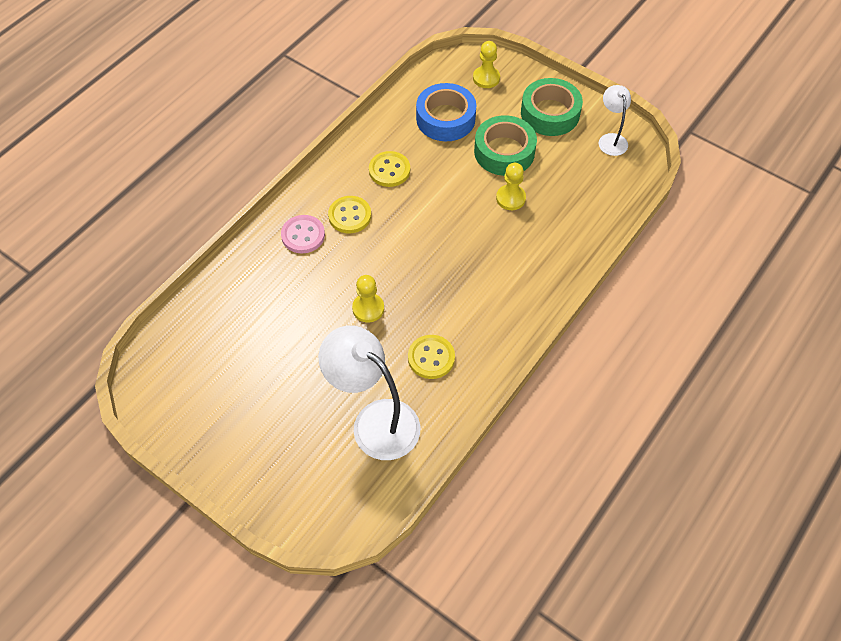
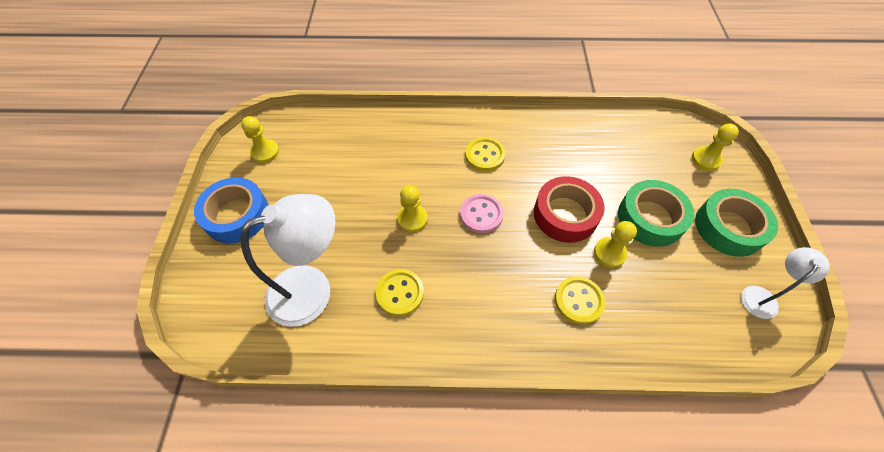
camera: 55 degrees right, 0 degrees up
(180, 388) = (265, 152): none -> yellow pawn
(303, 235) = (442, 139): pink button -> pink button (481, 214)
(375, 420) = (312, 289): white lamp -> white lamp turned 60 degrees clockwise
(389, 170) = (549, 153): yellow button -> yellow button (578, 301)
(445, 118) = (635, 158): blue tape -> blue tape (237, 215)
(455, 201) = (565, 214): none -> red tape

